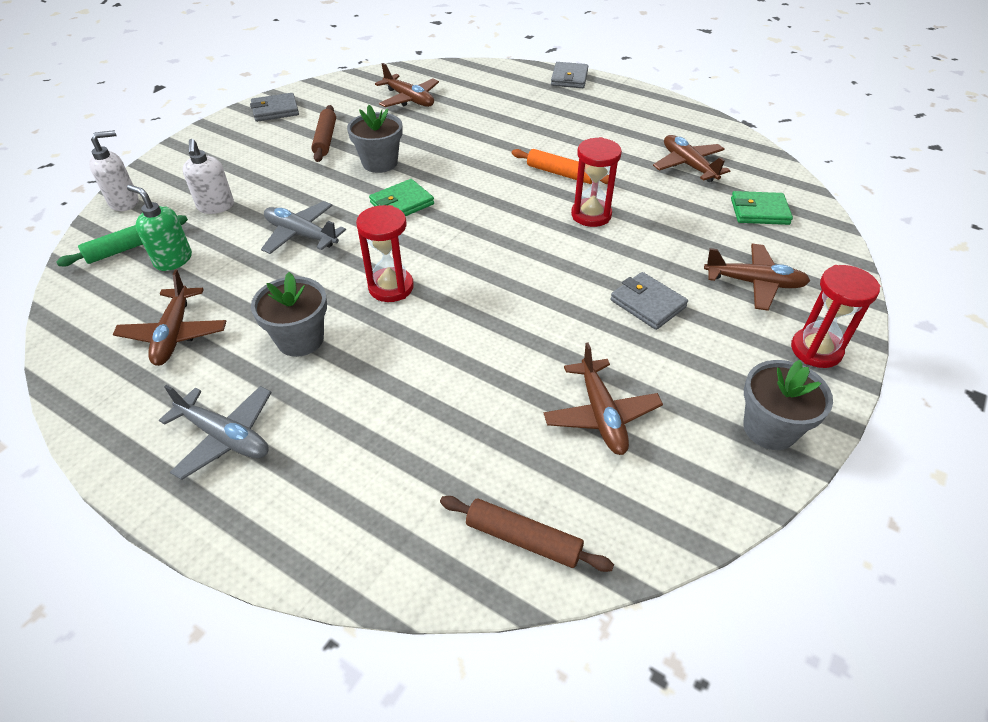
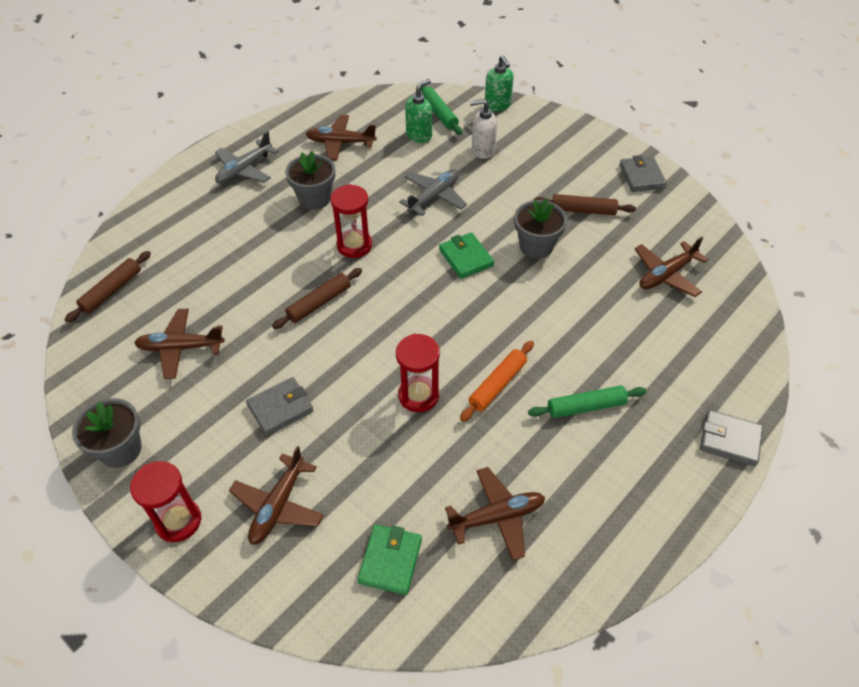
camera: 100 degrees right, 5 degrees up
(125, 202) = (497, 105): white soap dispenser -> green soap dispenser
(492, 301) = (319, 303): none -> brown rolling pin
(565, 132) = (586, 407): none -> green rolling pin

